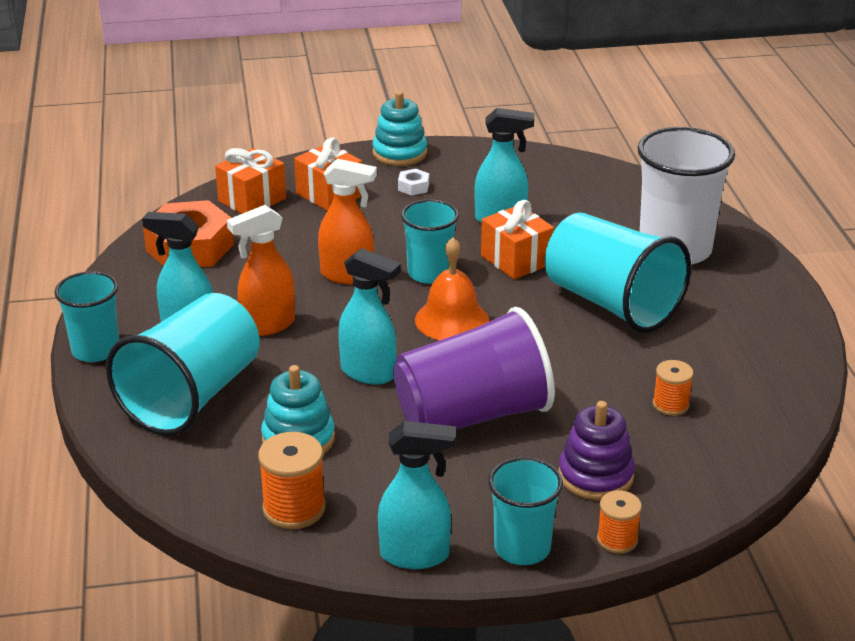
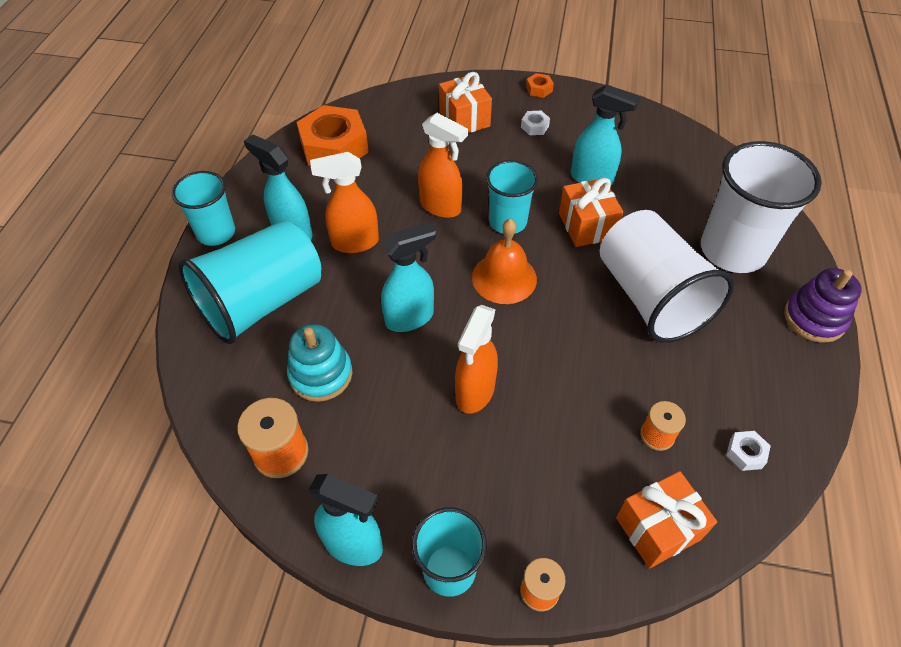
camera: 20 degrees right, 20 degrees up
(252, 200) = (403, 110): orange gift -> orange gift (658, 528)
(369, 373) = (410, 318): turquoise spray bottle -> turquoise spray bottle turned 75 degrees counterclockwise
(400, 153) = (539, 89): turquoise stacking toy -> orange nut
(472, 415) = (474, 392): purple cup -> orange spray bottle
(595, 476) = (552, 502): purple stacking toy -> purple stacking toy (814, 318)
(611, 303) = (650, 297): turquoise cup -> white cup
(759, 398) = (745, 453): none -> white nut

